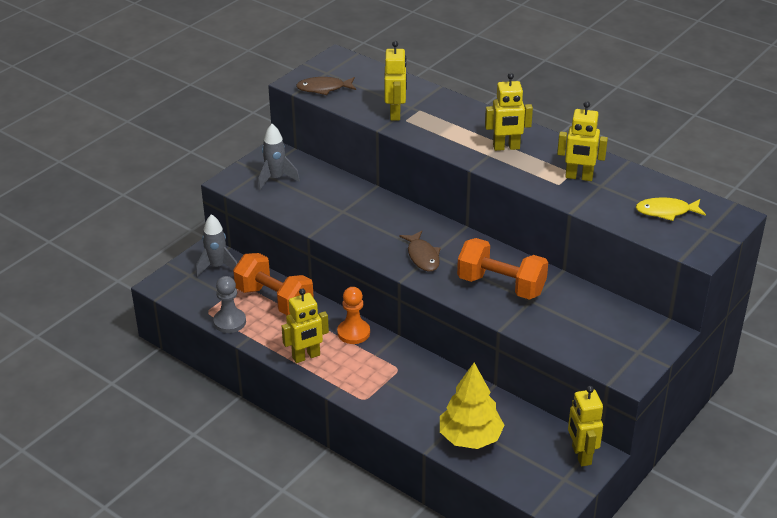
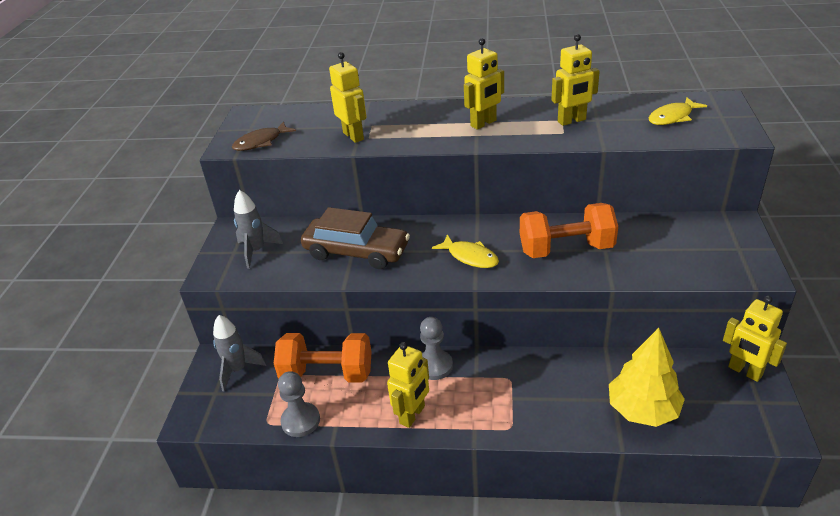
camera: 30 degrees left, 0 degrees up
(344, 213) = (356, 252): none -> brown car
(353, 333) = (434, 366): orange pawn -> grey pawn
(422, 256) = (470, 257): brown fish -> yellow fish

